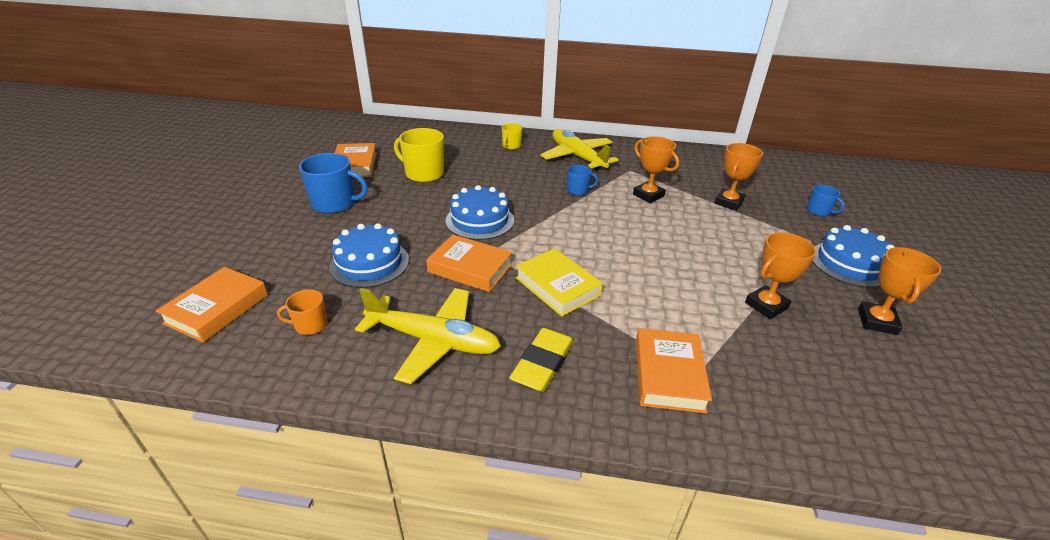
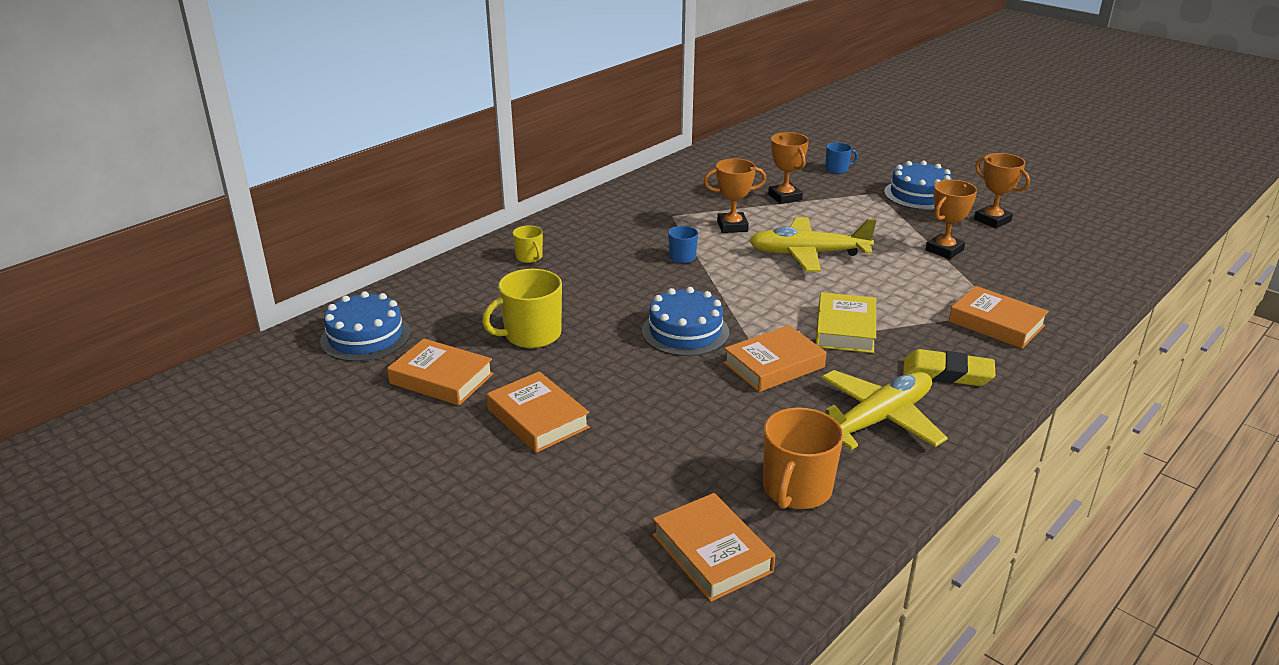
camera: 55 degrees left, 5 degrees down
(310, 325) = (796, 489): orange mug -> orange mug, size x1.84
(335, 203) = (538, 418): blue mug -> orange book
(369, 263) = (708, 424): blue cake -> blue cake (365, 336)
(543, 363) = (947, 373): yellow eraser -> yellow eraser turned 45 degrees counterclockwise
(557, 286) = (845, 329): yellow book -> yellow book turned 75 degrees counterclockwise
(577, 157) = (608, 230): yellow plane -> yellow plane (808, 254)
(766, 305) = (944, 250): orange trophy -> orange trophy turned 45 degrees clockwise

